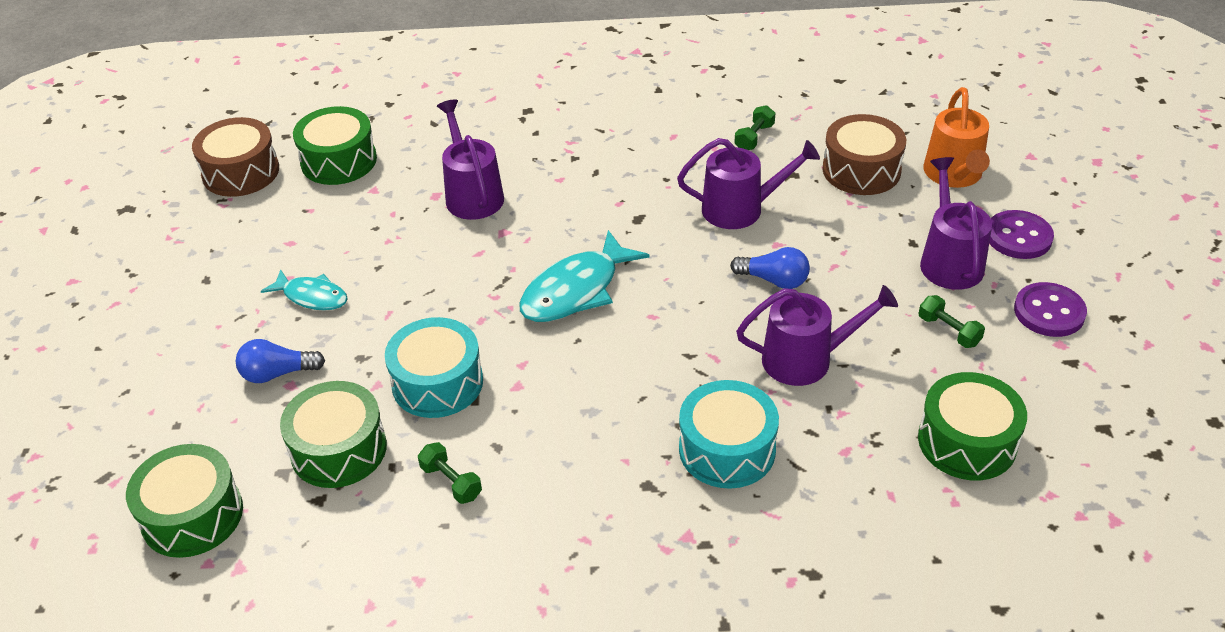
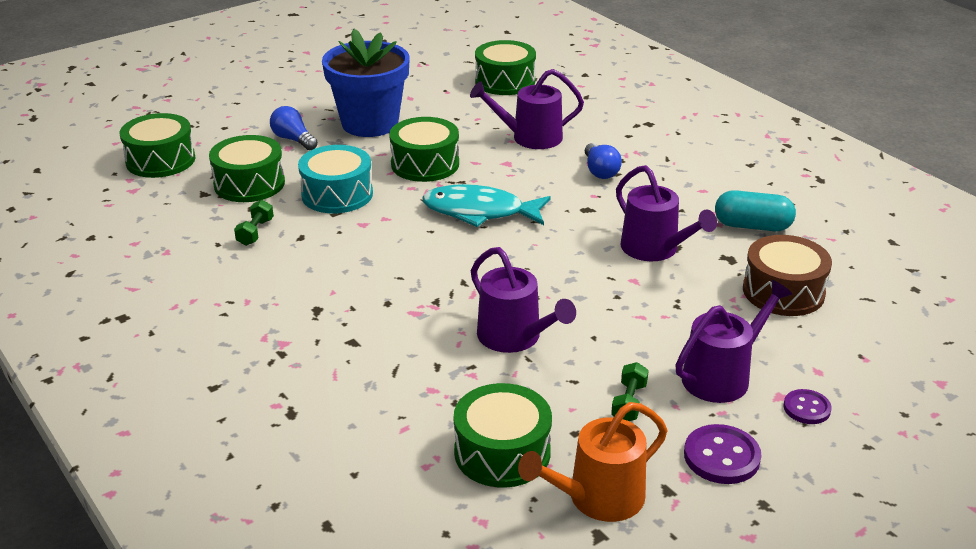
camera: 55 degrees right, 10 degrees down
(241, 172) = (454, 57): brown drum -> none
(312, 296) = (370, 123): turquoise fish -> blue flower pot
(445, 290) = (425, 164): none -> green drum
(472, 195) = (530, 138): purple watering can -> purple watering can turned 135 degrees counterclockwise
(727, 449) = (382, 332): turquoise drum -> none
(754, 137) = (752, 226): green dumbbell -> turquoise capsule
(774, 280) = (589, 292): blue light bulb -> blue light bulb (600, 171)
(954, 175) = (847, 344): orange watering can -> orange watering can (598, 498)
(1018, 237) = (806, 408): purple button -> purple button, size x0.64

